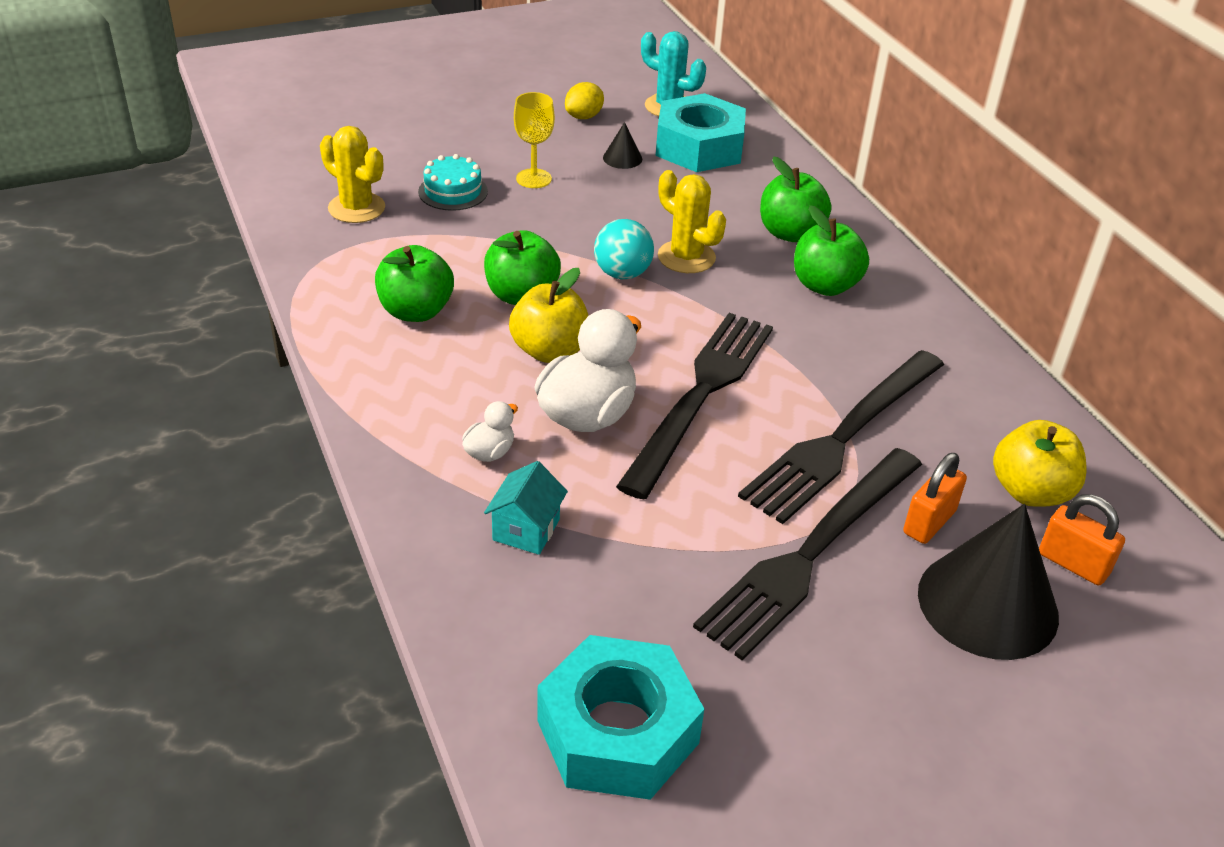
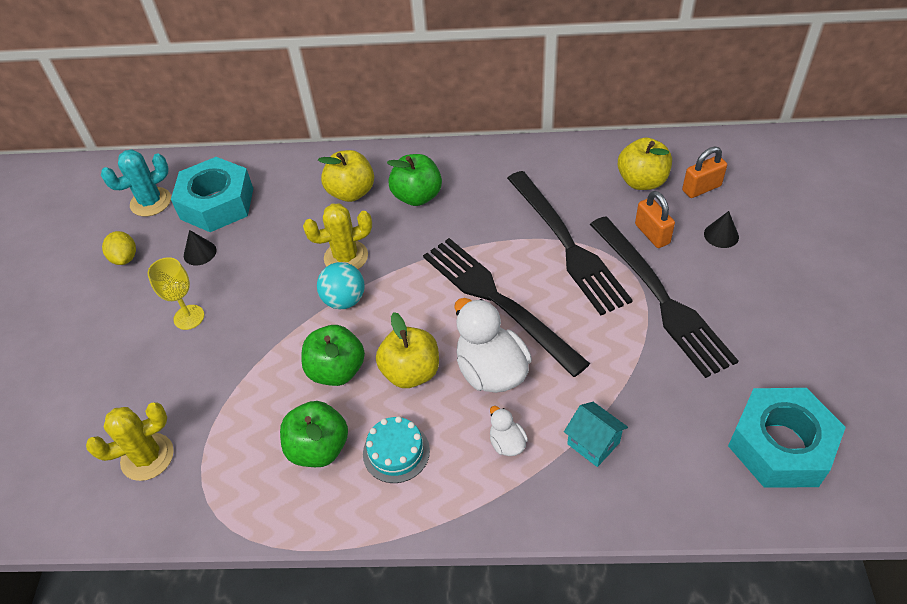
camera: 60 degrees left, 10 degrees up
(453, 191) = (170, 378): turquoise cake -> turquoise cake (396, 452)
(790, 233) = (351, 192): green apple -> yellow apple
(987, 604) = (721, 235): black cone -> black cone, size x0.42

